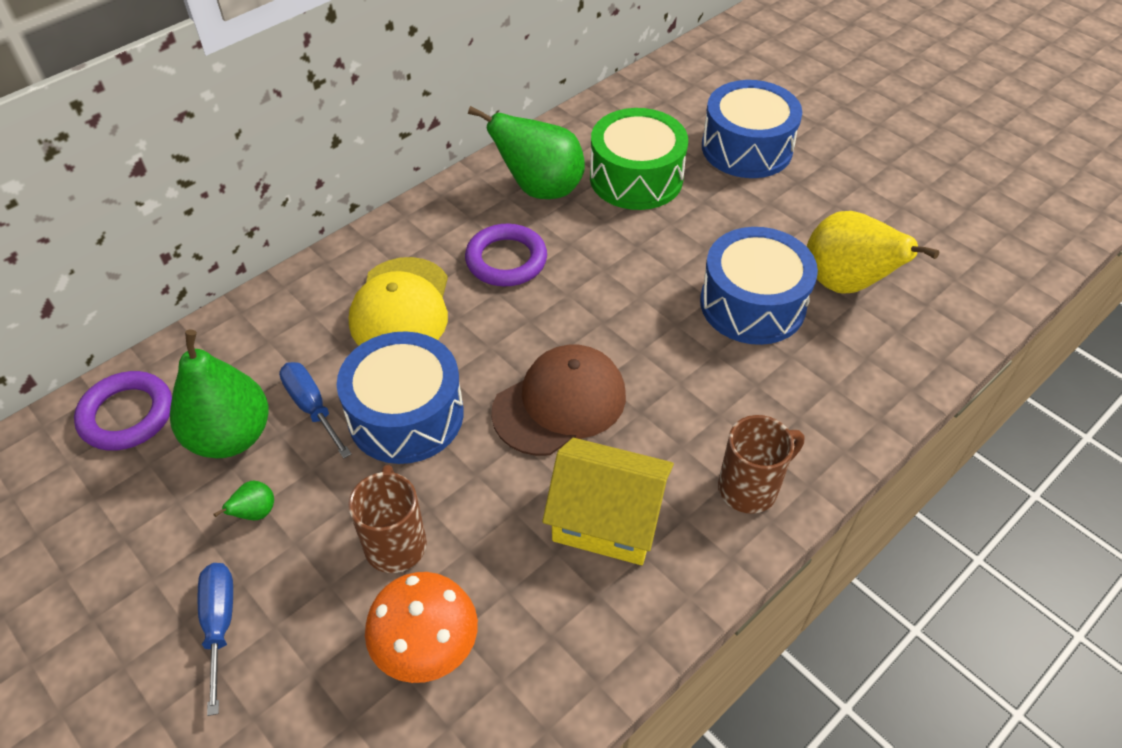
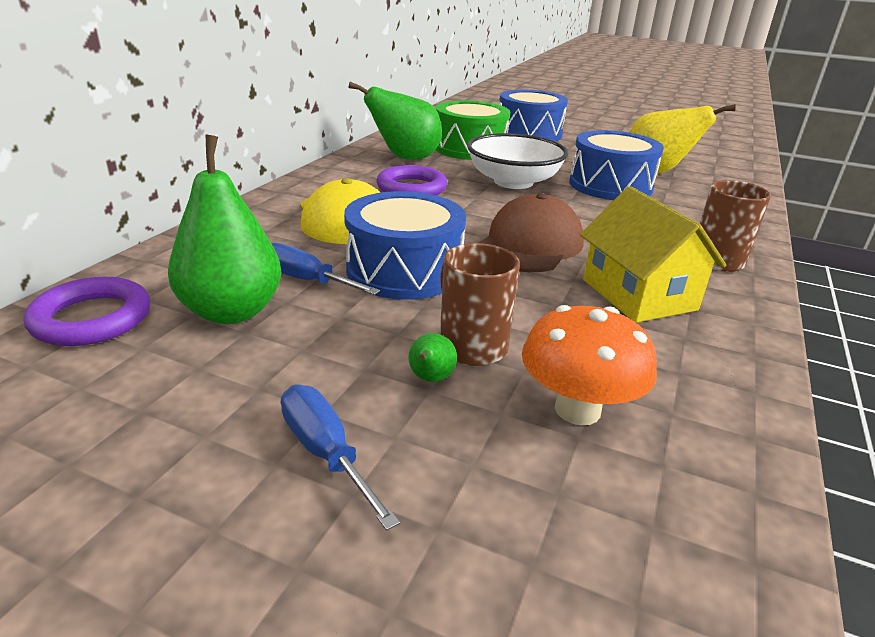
camera: 25 degrees left, 20 degrees down
(255, 513) = (301, 357): green pear -> green pear (430, 379)
(607, 519) = (638, 294): yellow house -> yellow house turned 75 degrees clockwise
(634, 270) = (513, 182): none -> white bowl

